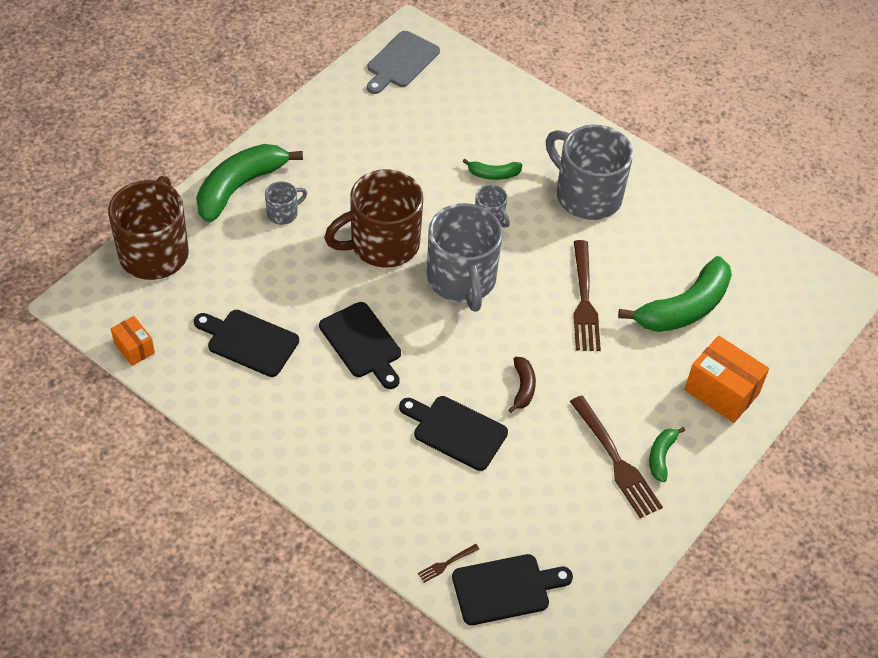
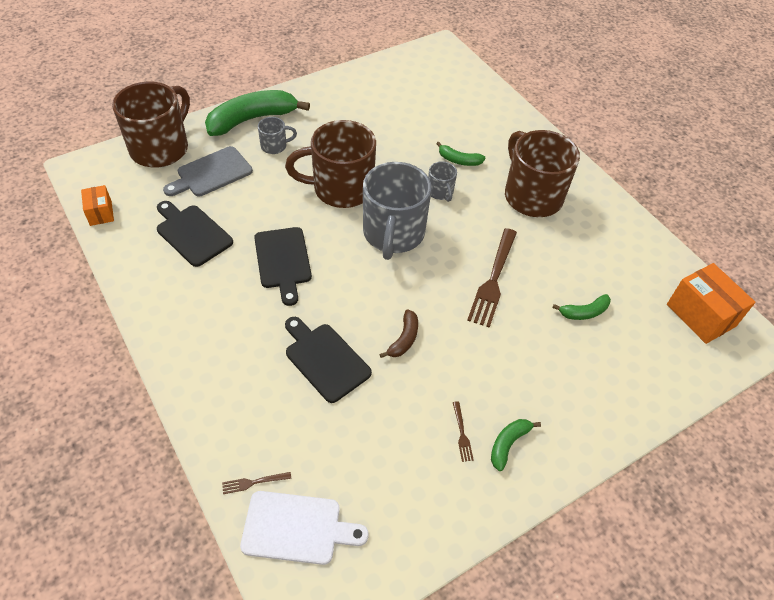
camera: 20 degrees right, 0 degrees up
(401, 62) = (423, 65): grey cutting board -> grey cutting board (211, 173)
(505, 589) = (297, 528): black cutting board -> white cutting board
(586, 195) = (531, 196): grey mug -> brown mug
(616, 460) = (462, 433): brown fork -> brown fork, size x0.44
(684, 308) = (584, 312): green banana -> green banana, size x0.48
(721, 392) = (592, 399): orange box -> orange box (700, 315)

